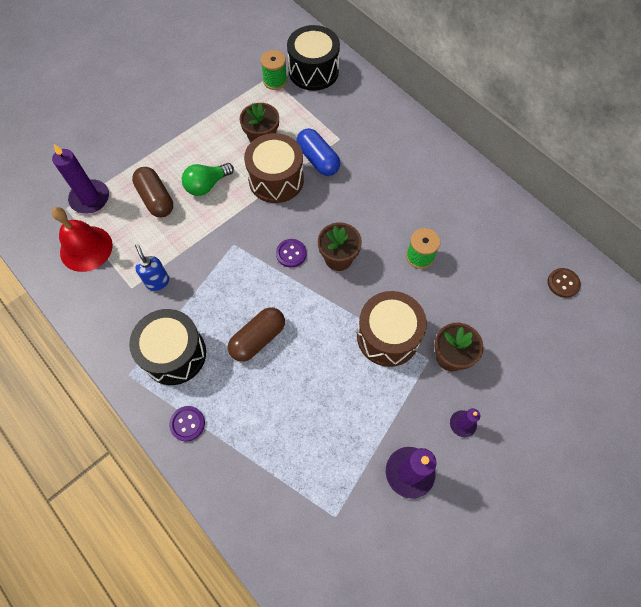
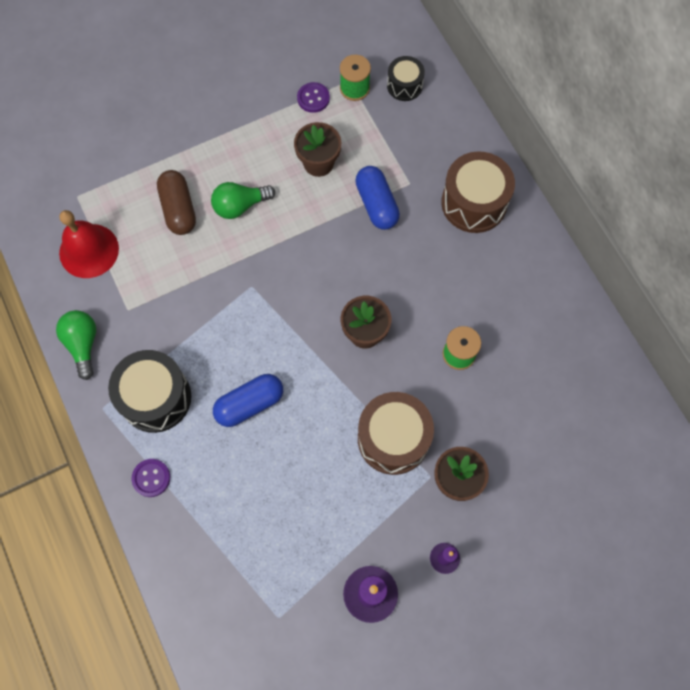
camera: 15 degrees right, 5 degrees up
(90, 198) = (106, 190): purple candle -> none
(98, 325) = (83, 344): none -> green light bulb
(157, 282) = (157, 310): blue soap dispenser -> none
(258, 339) = (249, 404): brown capsule -> blue capsule
(276, 179) = (321, 218): brown drum -> brown drum (474, 203)
(291, 253) = (313, 314): purple button -> purple button (313, 98)
(313, 71) = (404, 85): black drum -> black drum, size x0.57
(563, 283) = (615, 429): brown button -> none

